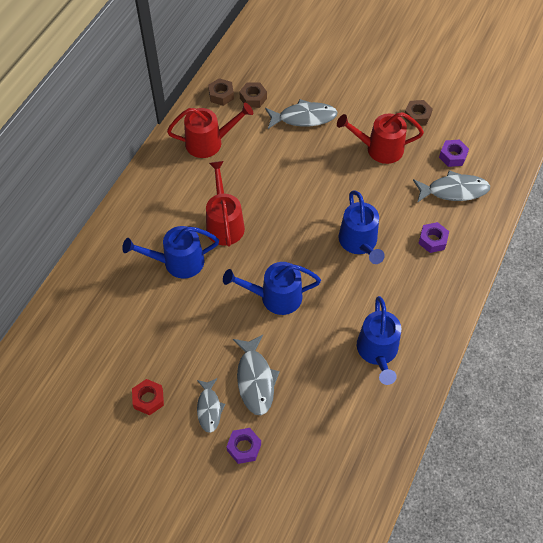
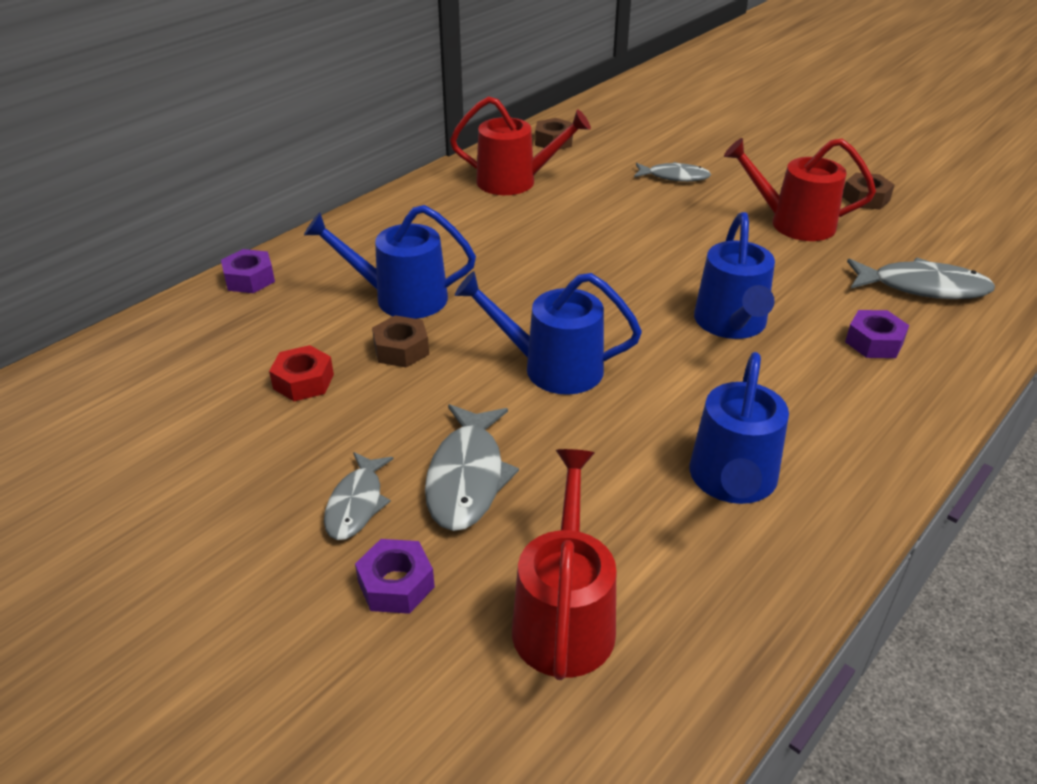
camera: 15 degrees right, 20 degrees down
(148, 399) = (250, 467): red nut -> red nut (303, 381)
(224, 223) = (500, 266): red watering can -> red watering can (564, 617)
(253, 98) = (601, 149): brown nut -> brown nut (401, 349)
(304, 117) = (674, 177): grey fish -> grey fish, size x0.65
(452, 156) = (924, 248): purple nut -> purple nut (249, 279)

